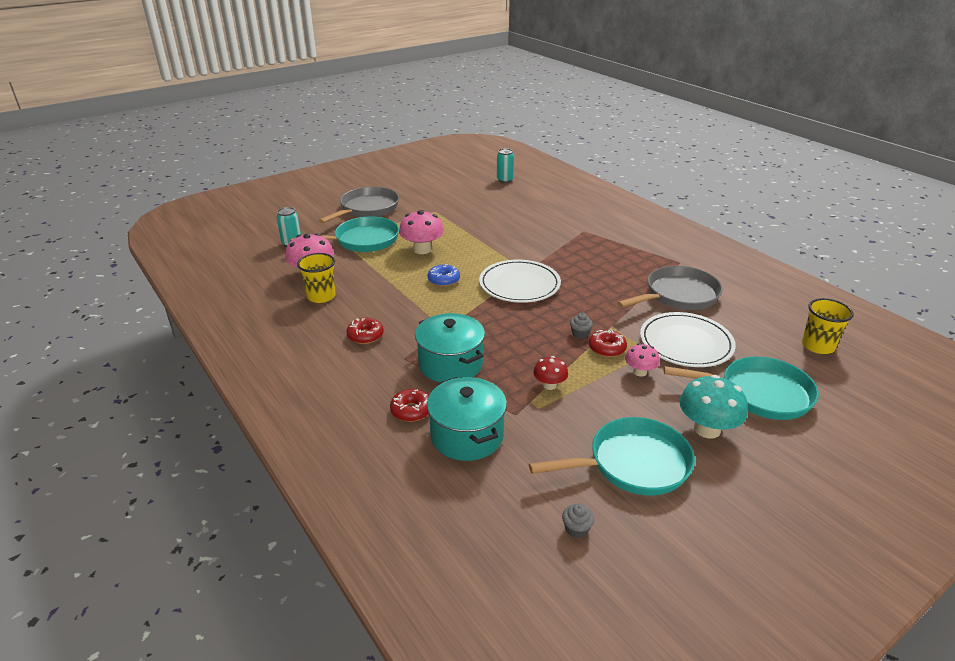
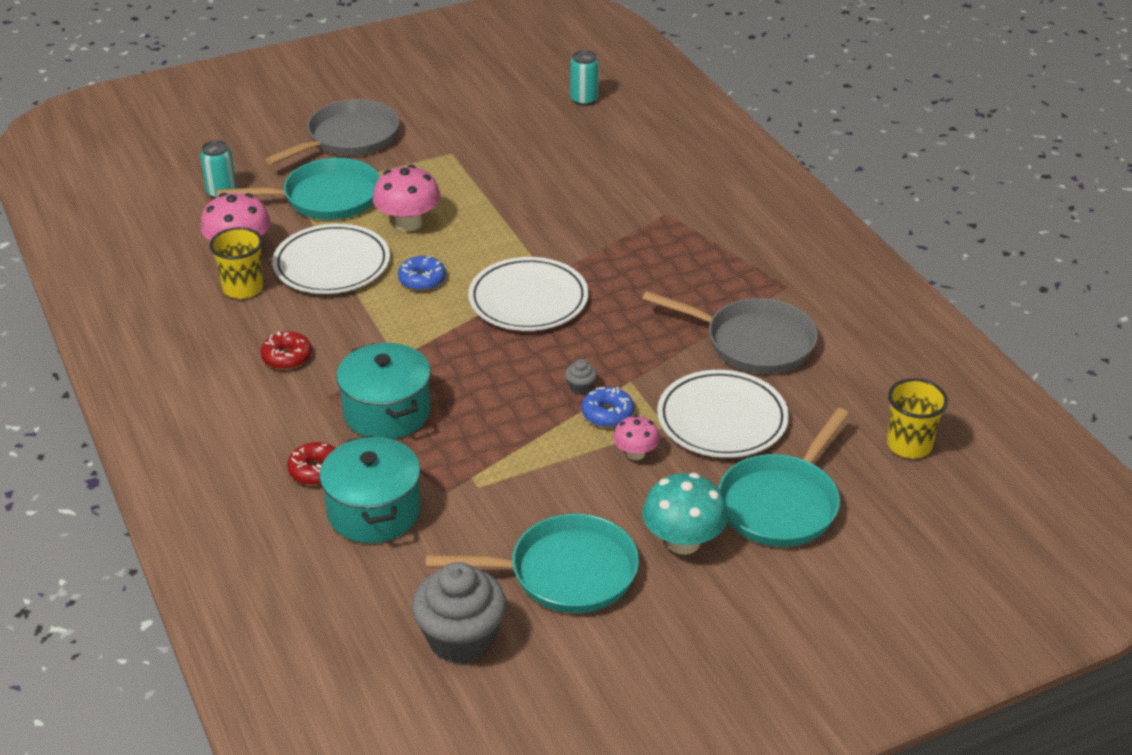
camera: 10 degrees right, 5 degrees up
(379, 277) = (332, 264): none -> white plate
(549, 385) = (506, 458): red mushroom -> none
(576, 529) = (461, 638): grey cupcake -> grey cupcake, size x2.46
(607, 348) = (607, 414): red donut -> blue donut
(678, 295) = (753, 342): grey pan -> grey pan turned 45 degrees clockwise
(759, 394) = (781, 503): turquoise pan -> turquoise pan turned 105 degrees clockwise

